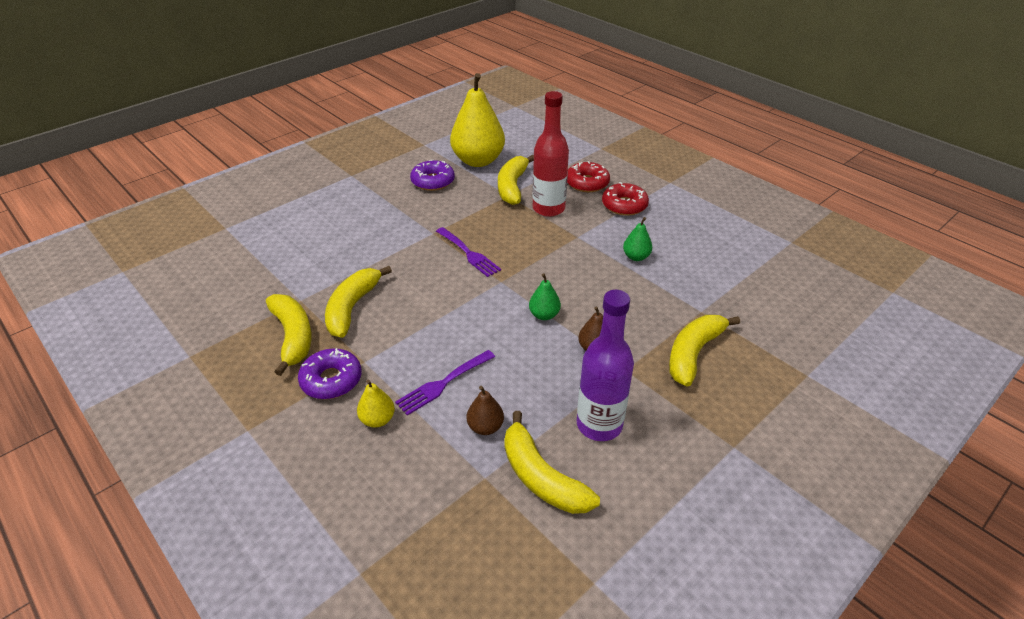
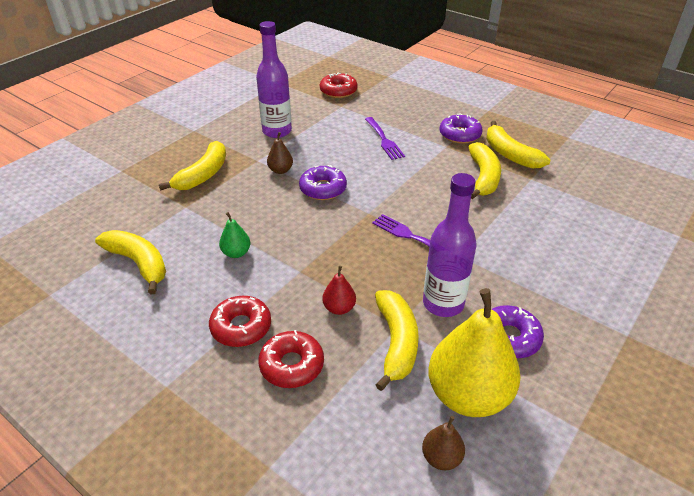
camera: 170 degrees right, 0 degrees up
(377, 419) = (415, 121): yellow pear -> none
(443, 384) = (384, 140): purple fork -> purple fork turned 120 degrees clockwise
(467, 203) = (443, 303): none -> purple bottle
(478, 528) = (338, 91): none -> red donut
(485, 427) = (348, 124): brown pear -> brown pear (441, 457)
(541, 477) = (310, 109): yellow banana -> yellow banana (139, 263)
(544, 315) = (323, 189): green pear -> purple donut
(548, 209) = (339, 308): red bottle -> red pear

